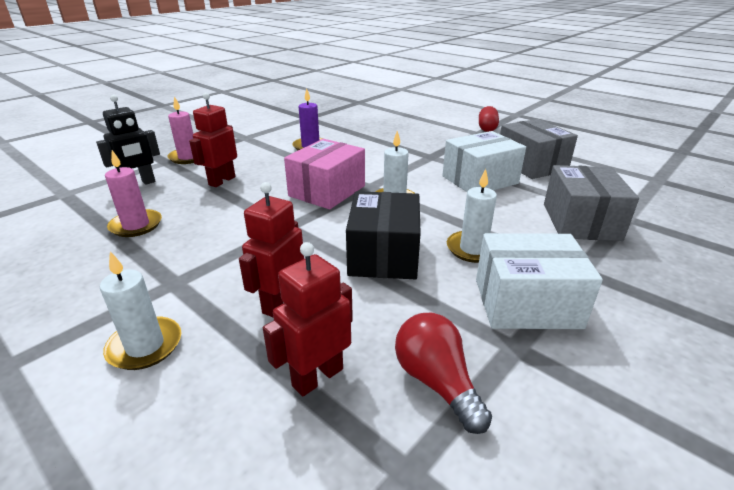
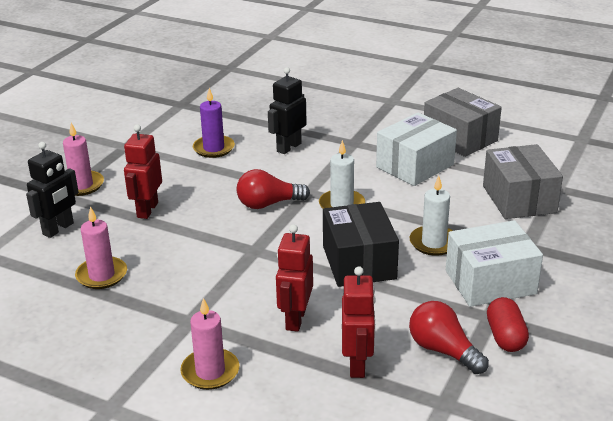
camera: 15 degrees left, 0 degrees up
(145, 346) = (210, 371): white candle -> pink candle
(317, 377) = (357, 364): red robot -> red robot turned 150 degrees clockwise
(327, 191) = (268, 204): pink box -> red light bulb
(372, 153) = (288, 147): none -> black robot
(487, 128) = (399, 91): red capsule -> red capsule (505, 337)

